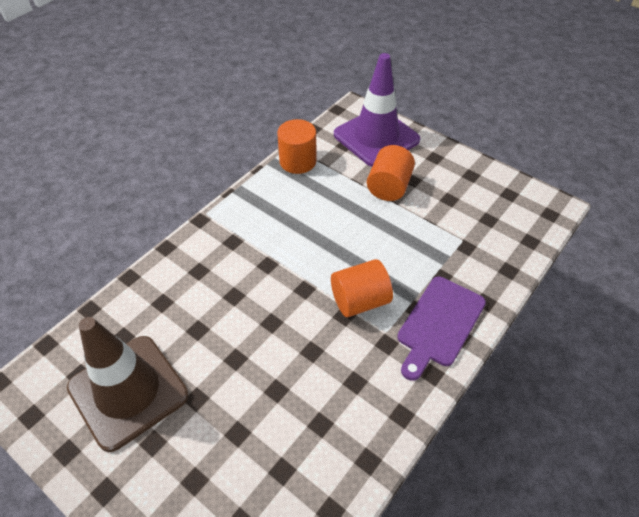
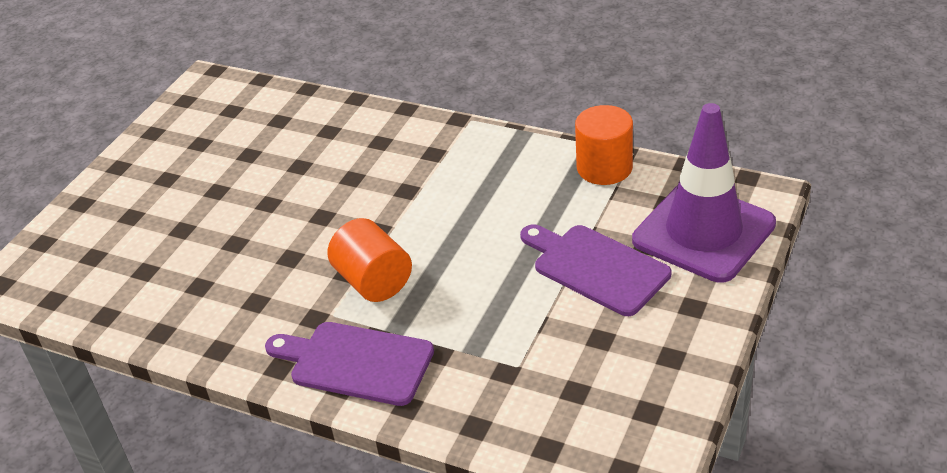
camera: 80 degrees right, 10 degrees down
(128, 391) = (218, 145): brown traffic cone -> none
(389, 187) = (596, 267): orange cylinder -> purple cutting board

